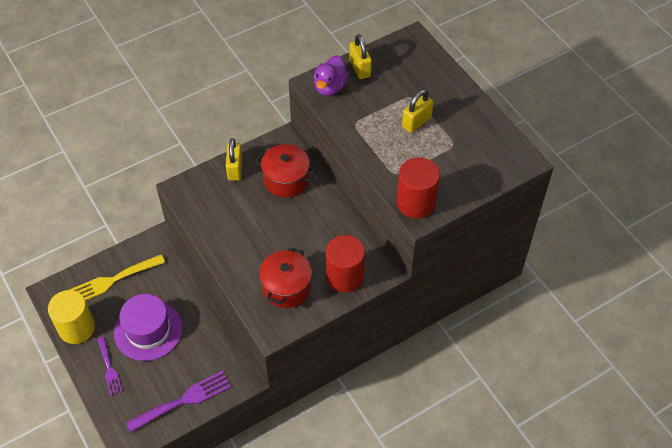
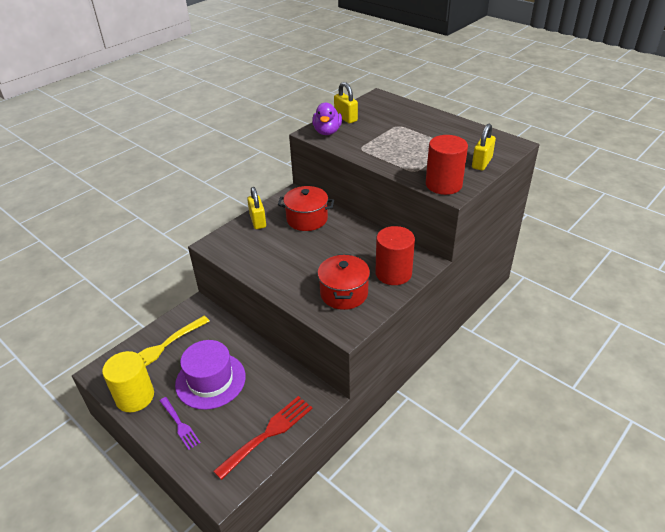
camera: 15 degrees left, 15 degrees down
(183, 400) = (268, 433): purple fork -> red fork
(416, 122) = (411, 138): yellow padlock -> yellow padlock (481, 163)

